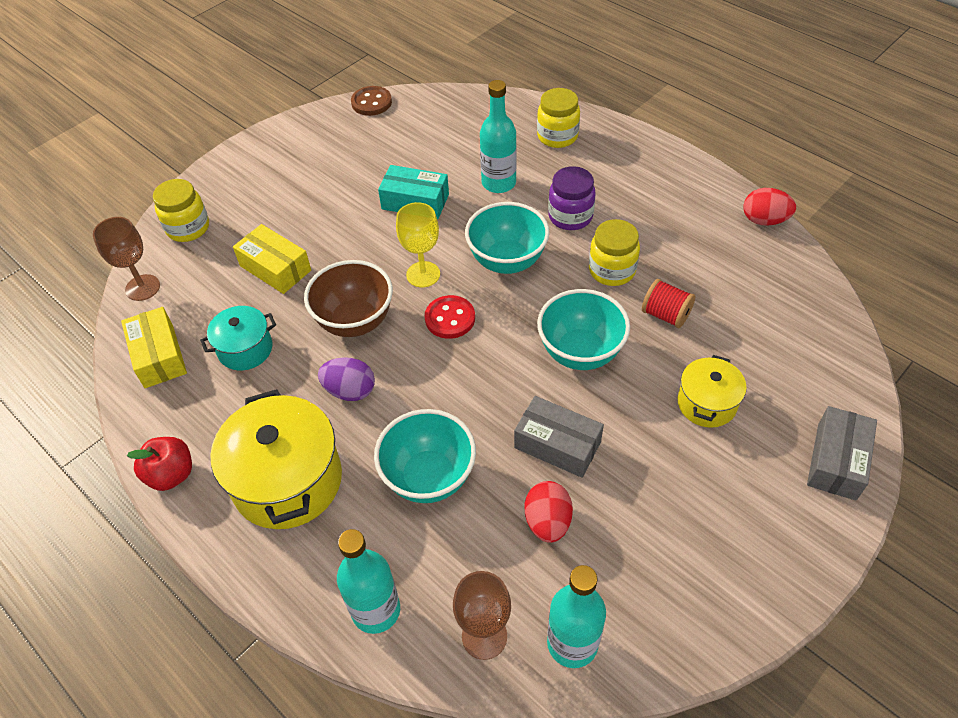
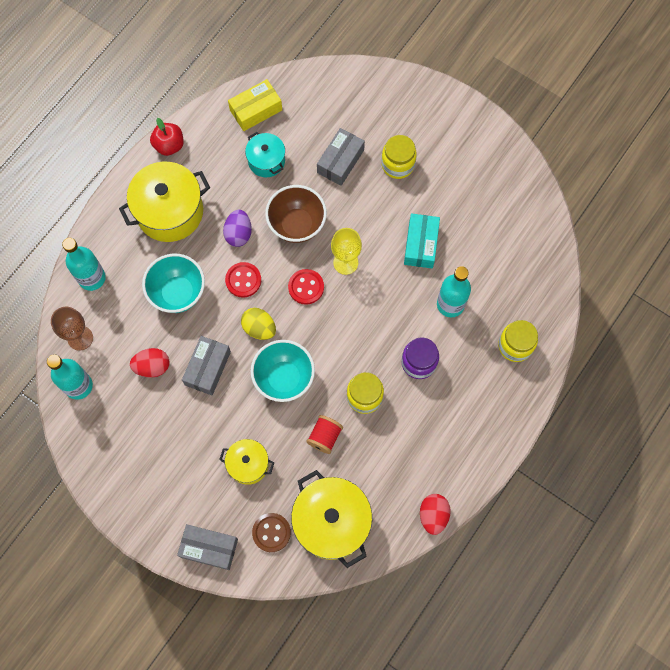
camera: 80 degrees right, 20 degrees up
(142, 287) = (313, 81): brown goblet -> none
(188, 228) = (373, 92): yellow jar -> yellow jar (397, 165)
(275, 268) = (340, 161): yellow box -> grey box
(371, 102) = (537, 189): brown button -> brown button (271, 532)
(425, 390) = (243, 280): none -> red button
(502, 376) = (259, 328): none -> yellow egg
(507, 261) = (365, 320): turquoise bowl -> none
(782, 316) = (331, 522): none -> yellow pot

